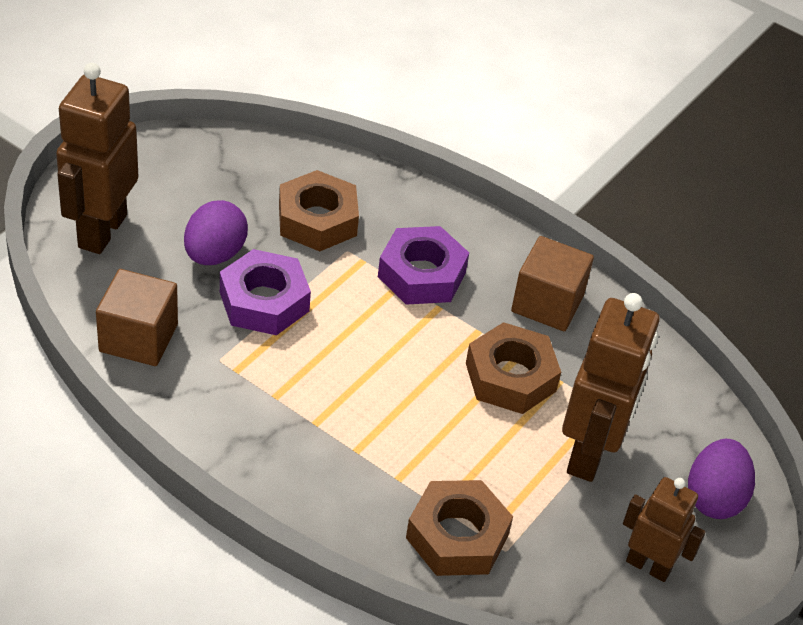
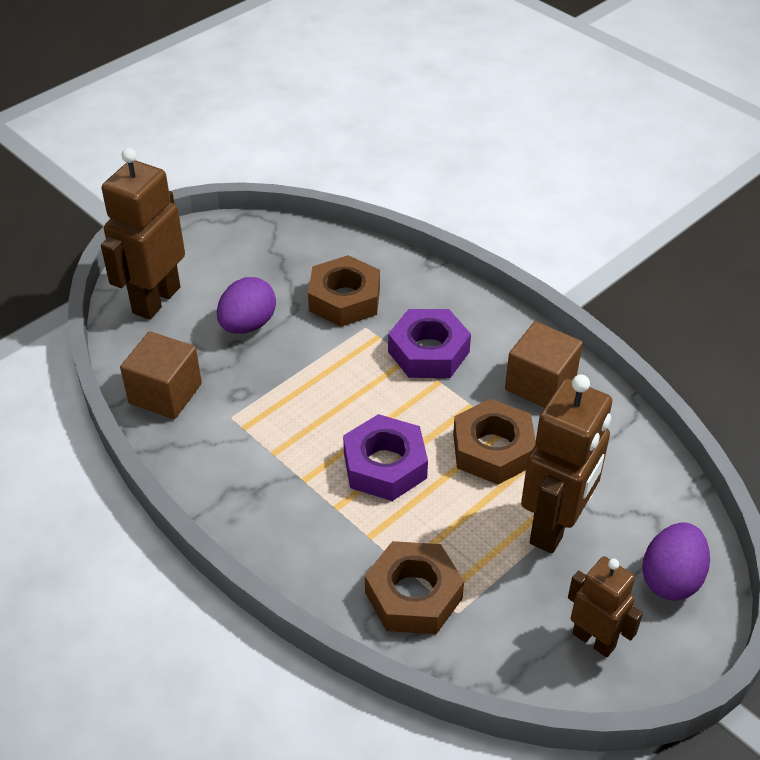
camera: 15 degrees right, 0 degrees up
(264, 301) = (282, 368): purple nut -> purple nut (385, 465)

